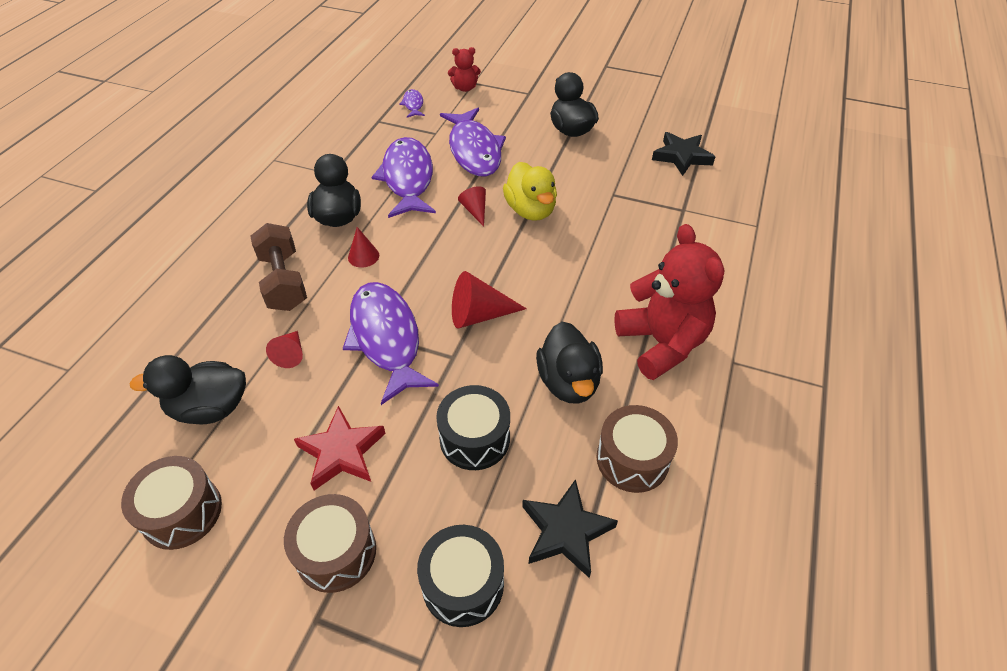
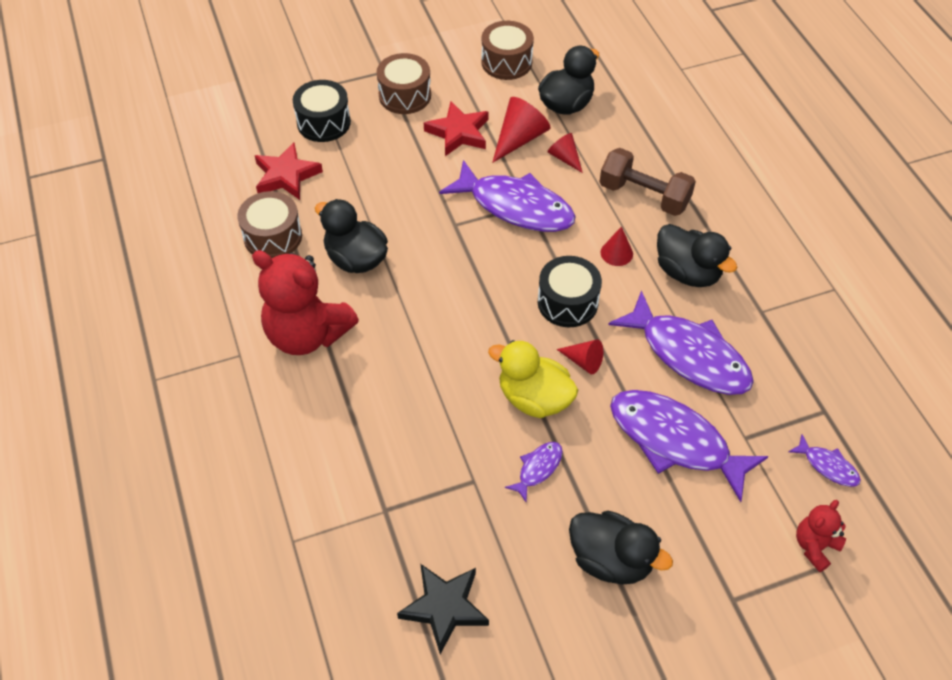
camera: 140 degrees right, 5 degrees up
(474, 438) = (386, 187): black drum -> black drum (567, 302)
(479, 315) = (470, 266): red cone -> red cone (519, 139)
(566, 531) = (286, 176): black star -> red star
(568, 179) = (538, 469): none -> purple fish

